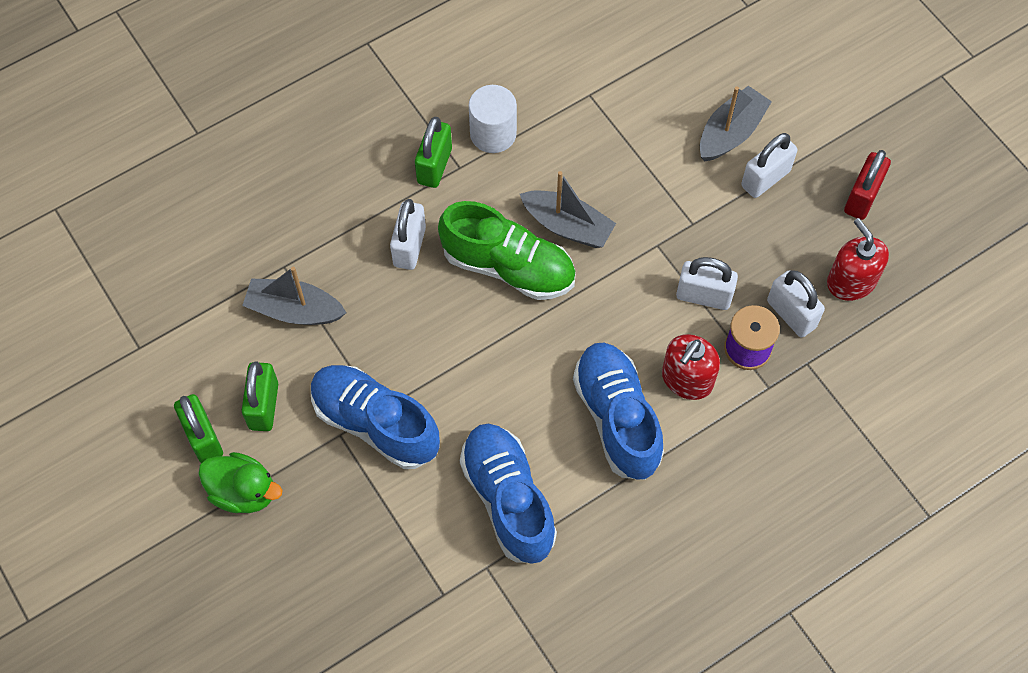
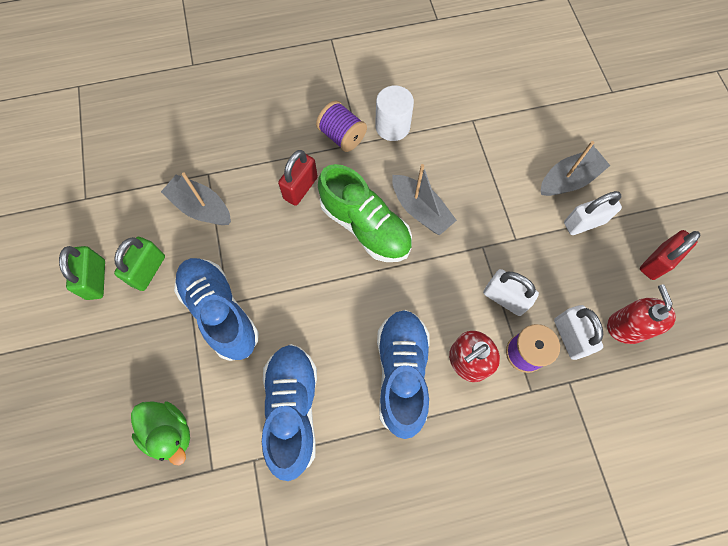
camera: 20 degrees right, 5 degrees up
(244, 492) = (104, 331): green duck -> green duck (169, 432)
(409, 246) = (300, 188): white padlock -> red padlock
(434, 166) = (342, 136): green padlock -> purple spool

